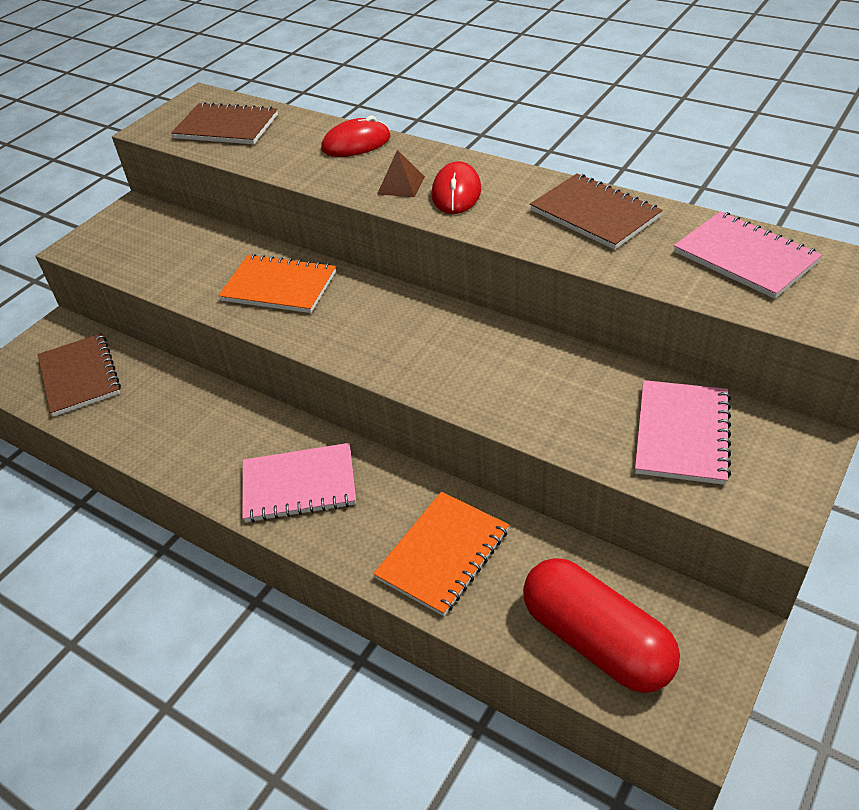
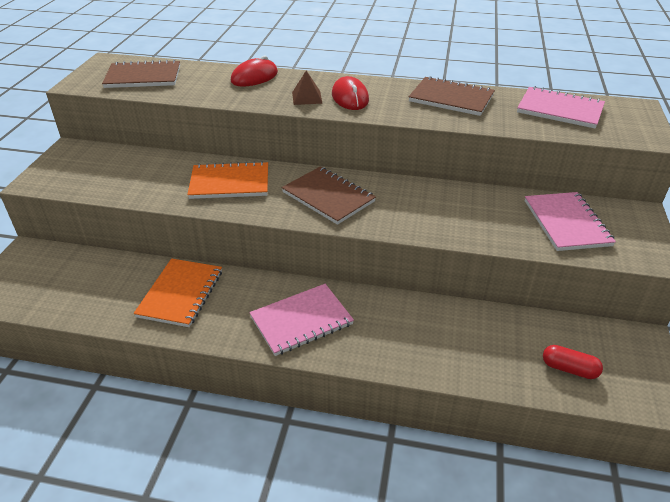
camera: 25 degrees left, 5 degrees down
(80, 376) = (68, 283): brown notebook -> brown notebook (328, 197)
(443, 554) = (435, 341): orange notebook -> orange notebook (181, 294)
(596, 641) = (569, 369): red capsule -> red capsule, size x0.47

